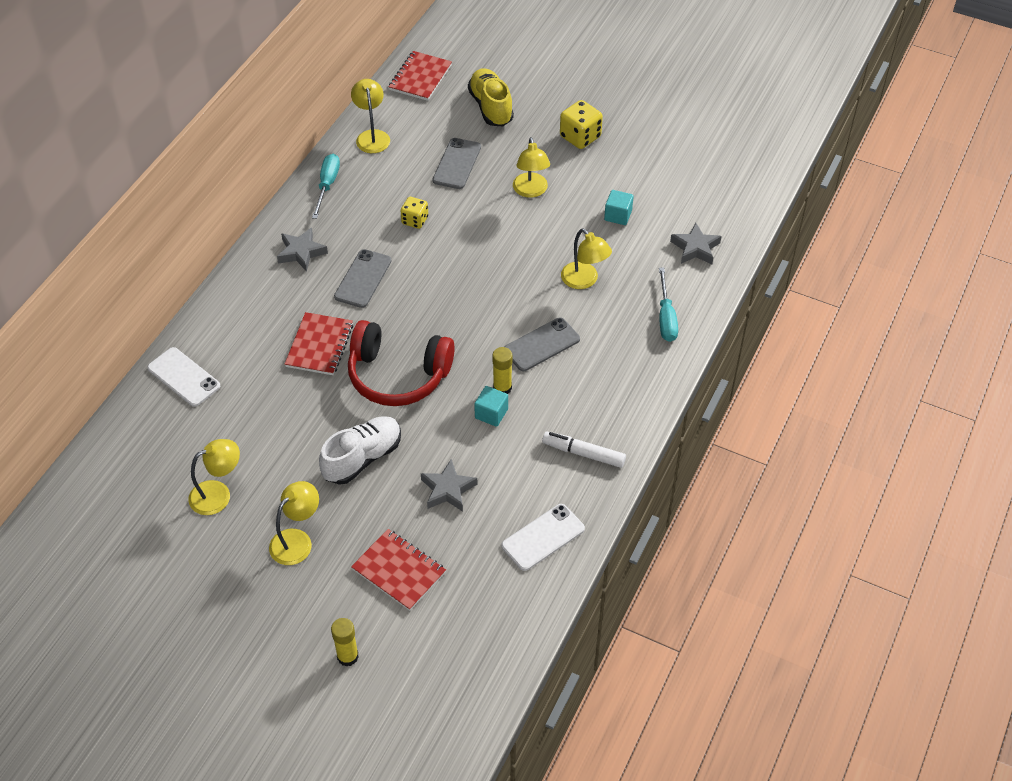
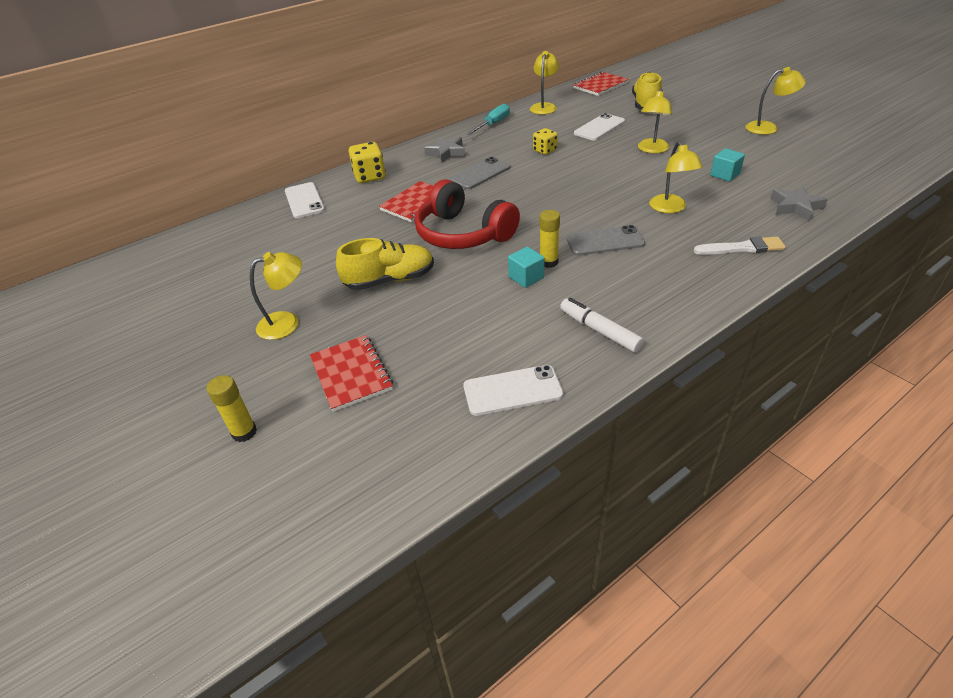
camera: 30 degrees right, 10 degrees down
(218, 494) = (259, 274): yellow lamp -> yellow lamp (768, 128)
(362, 458) = (390, 280): white shoe -> yellow shoe
(448, 489) = (446, 323): grey star -> none
(457, 164) = (599, 127): grey phone -> white phone
(580, 137) = (713, 128): yellow dice -> yellow dice (370, 176)
(666, 317) = (742, 248): turquoise screwdriver -> white brush

